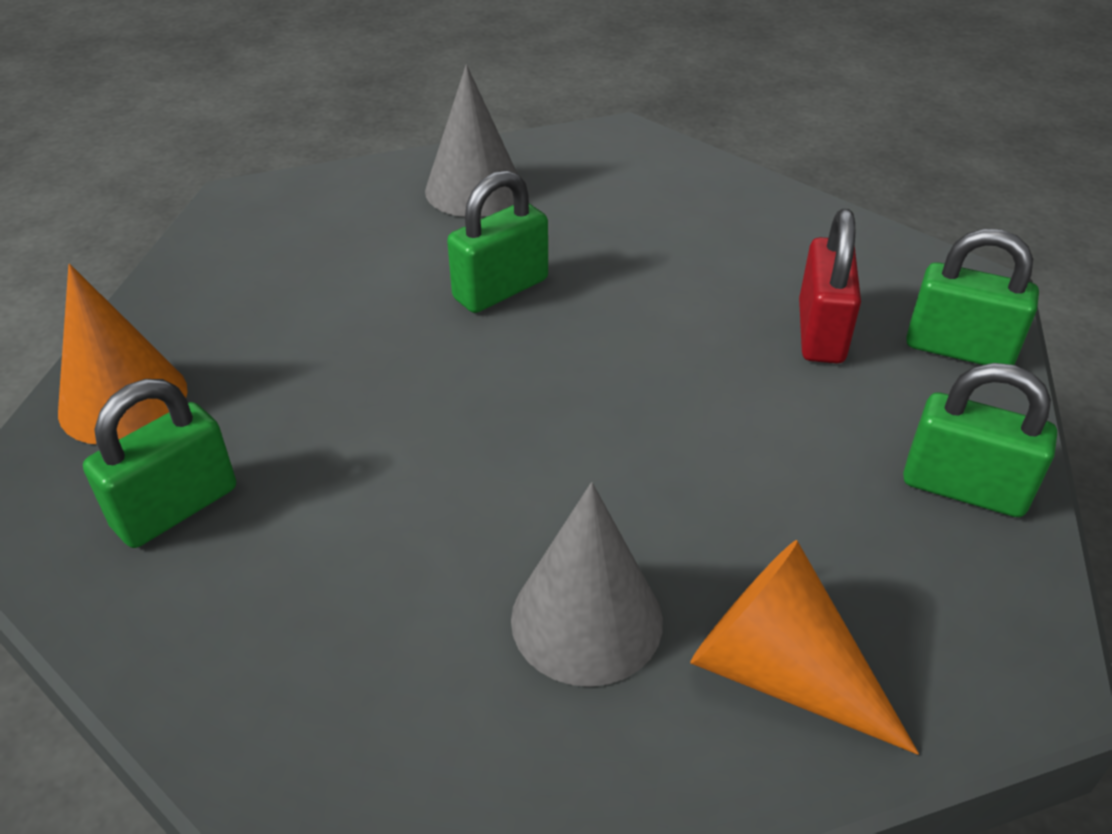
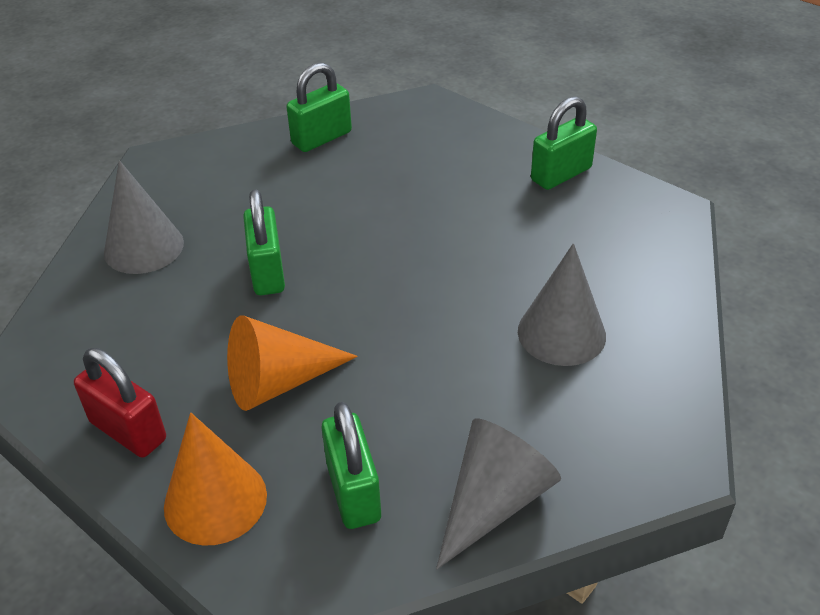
camera: 60 degrees left, 0 degrees up
(207, 657) = (493, 502): none -> grey cone
(781, 672) = (631, 280): orange cone -> orange cone (279, 382)
(820, 332) = (419, 167): red padlock -> red padlock (128, 431)
(959, 349) = (470, 130): green padlock -> green padlock (321, 138)

